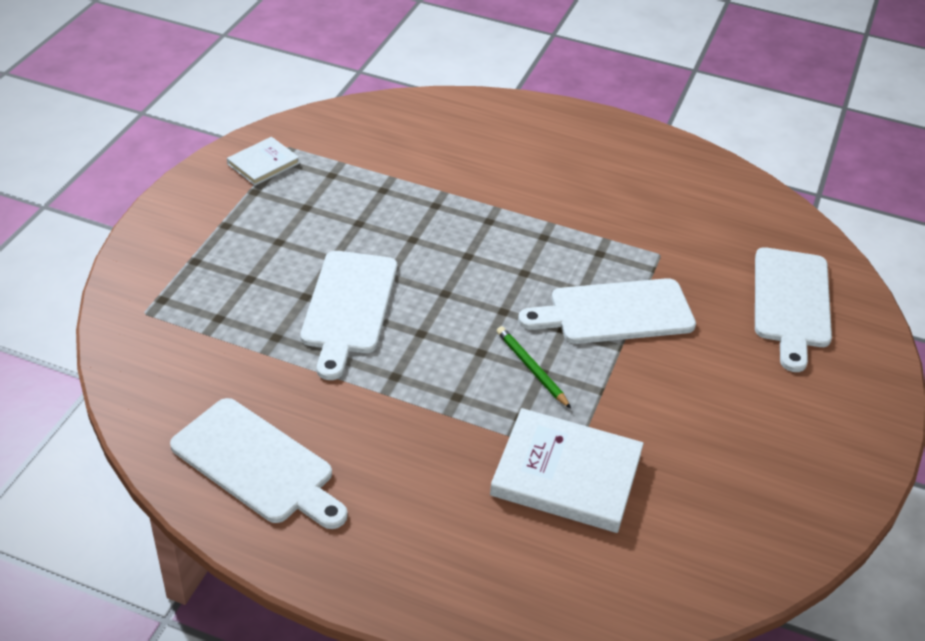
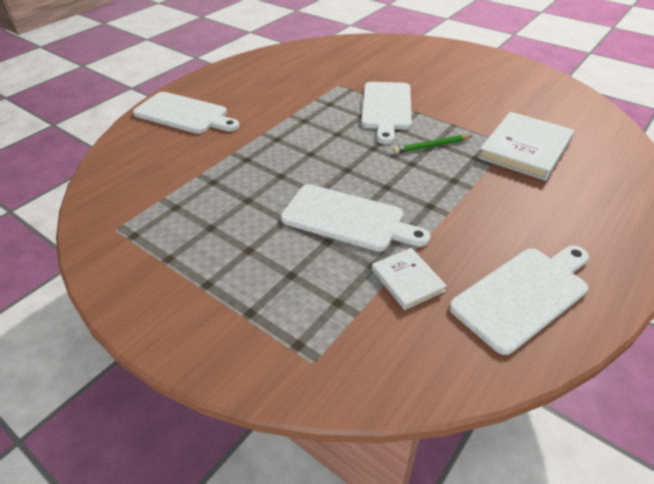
camera: 70 degrees left, 0 degrees up
(263, 164) = (130, 247): white book -> white book (407, 280)
(791, 302) = (392, 57): white cutting board -> white cutting board (184, 114)

